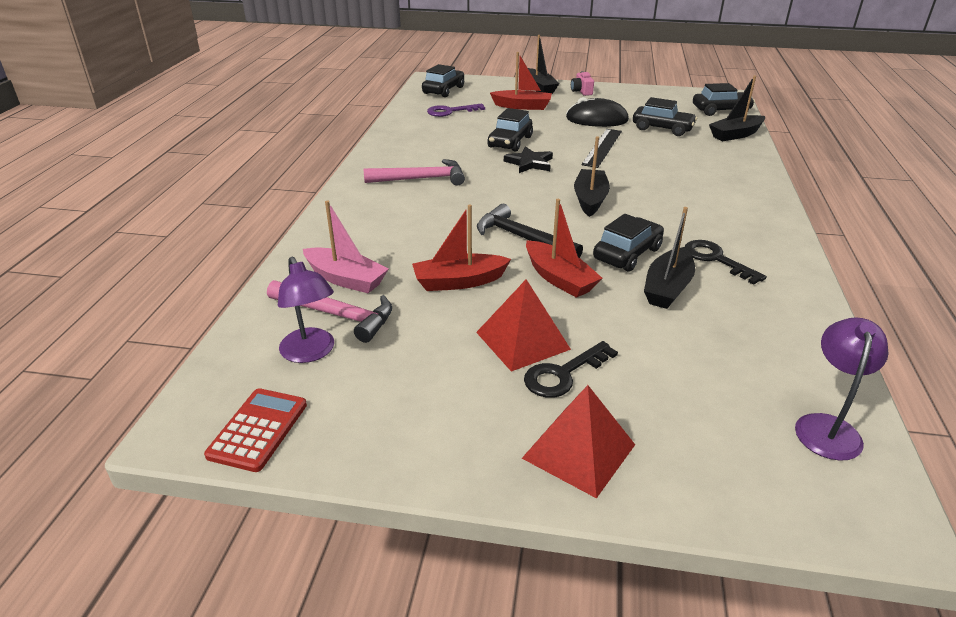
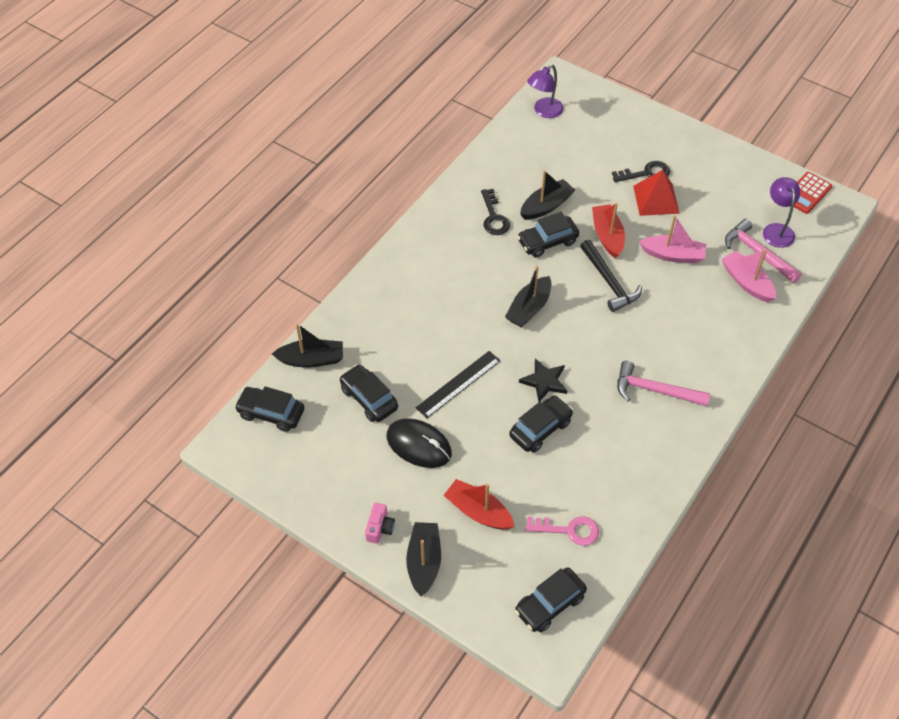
camera: 155 degrees left, 20 degrees up
(450, 111) = (568, 530): purple key -> pink key
(459, 282) = (673, 255): red boat -> pink boat
(579, 451) = (662, 137): red pyramid -> none

